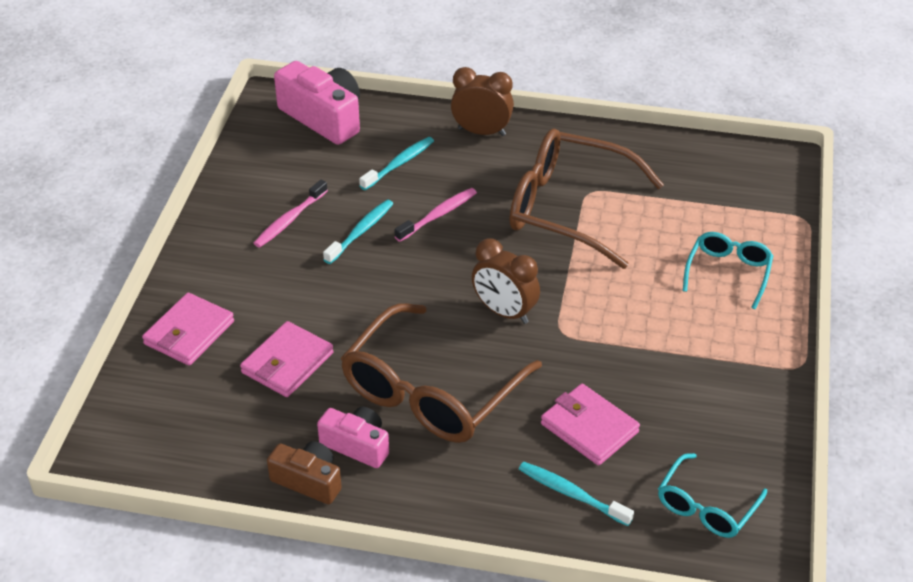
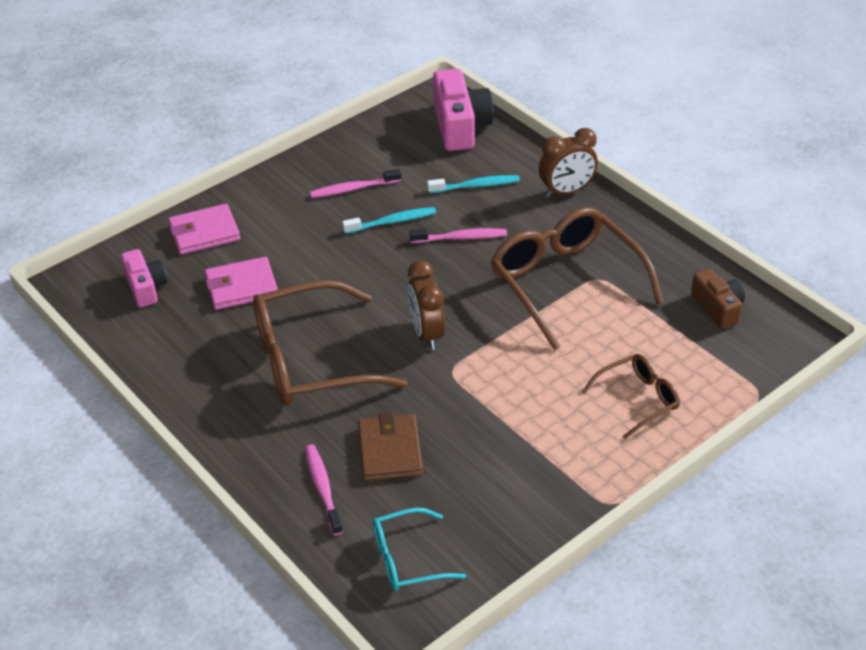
camera: 40 degrees right, 0 degrees up
(308, 481) = (167, 372): brown camera -> brown camera (718, 308)
(357, 445) = (222, 367): pink camera -> pink camera (145, 287)
(481, 132) = (566, 191): brown clock -> brown clock turned 105 degrees clockwise
(572, 494) = (323, 488): turquoise toothbrush -> pink toothbrush
(589, 428) = (390, 451): pink wallet -> brown wallet
(728, 273) = (638, 399): turquoise glasses -> brown glasses

